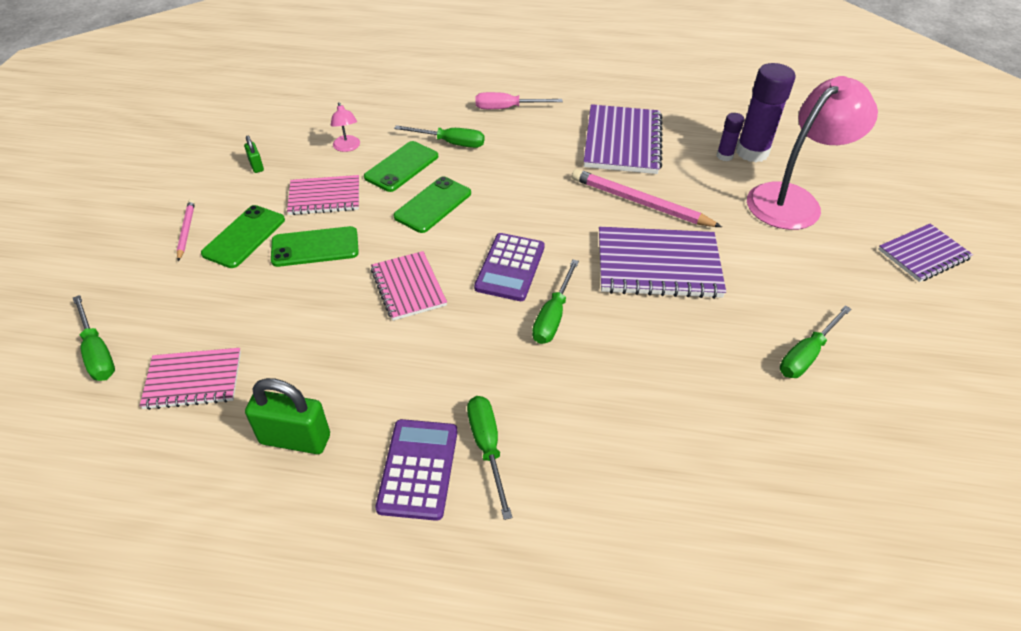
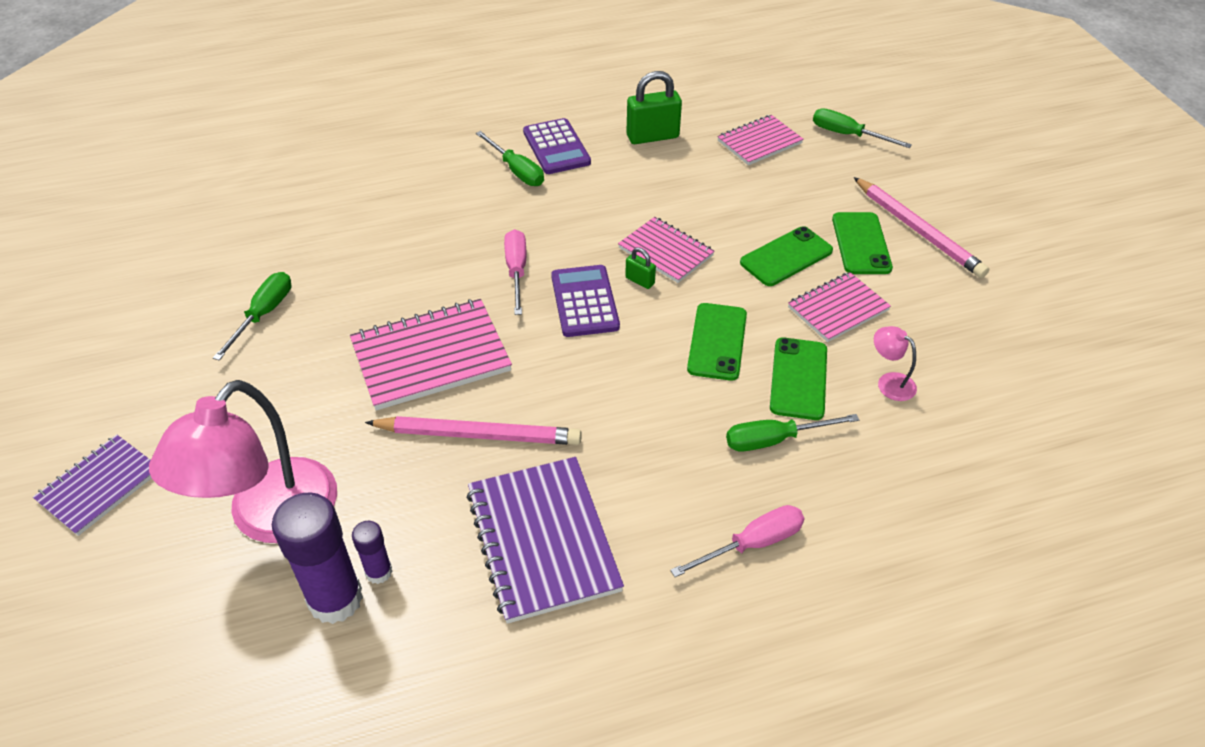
camera: 155 degrees right, 0 degrees up
(186, 231) = (918, 230): pink pencil -> pink pencil, size x1.87
(256, 166) = (953, 318): green padlock -> green padlock (640, 281)
(553, 316) = (516, 271): green screwdriver -> pink screwdriver
(658, 265) = (431, 356): purple notebook -> pink notebook

